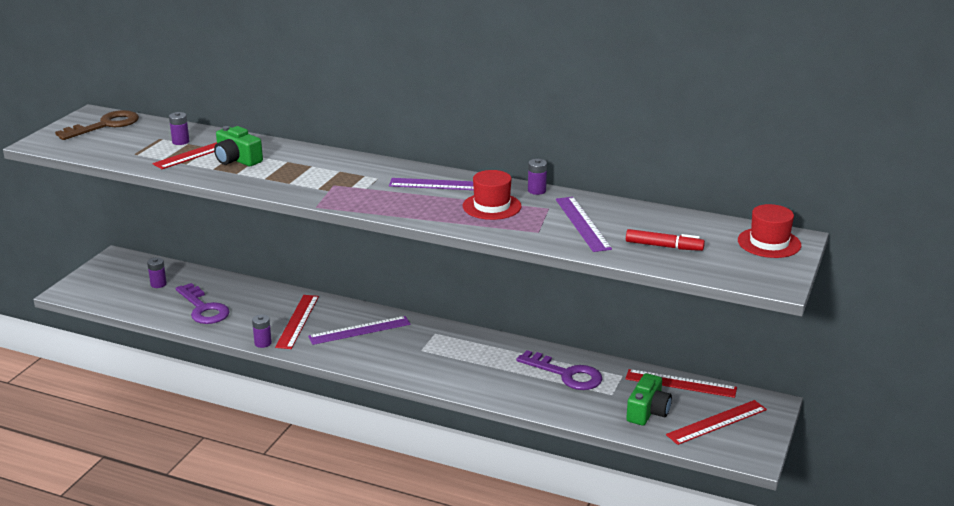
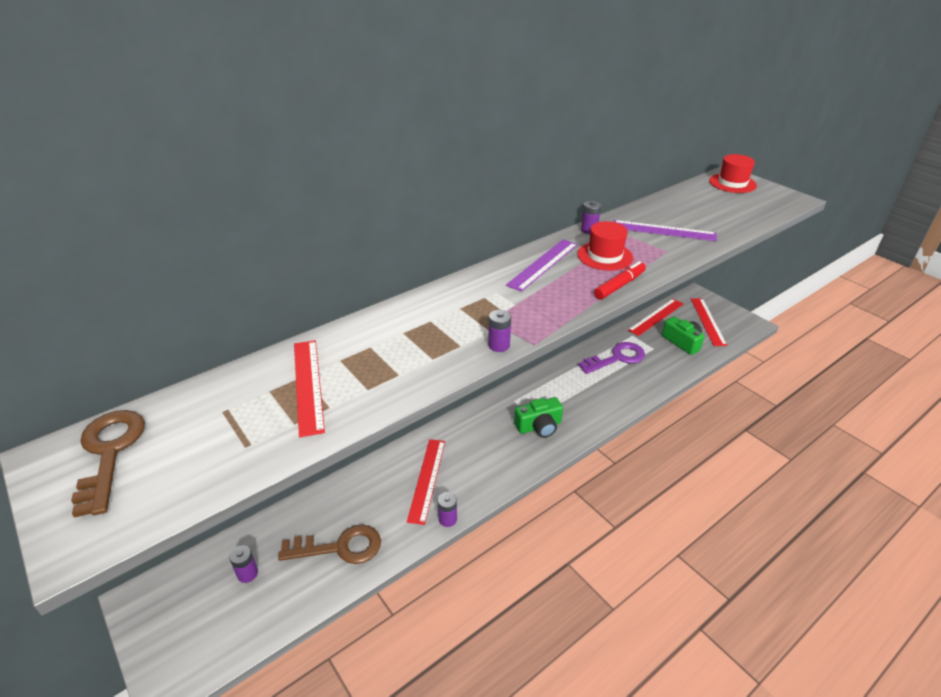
camera: 60 degrees left, 10 degrees up
(180, 141) = (256, 395): purple battery -> purple battery (499, 345)
(203, 308) = (340, 547): purple key -> brown key
(237, 159) = (361, 365): green camera -> green camera (539, 426)
(298, 321) = (427, 479): red ruler -> red ruler turned 60 degrees clockwise
(359, 330) = (476, 443): purple ruler -> none
(664, 246) = (720, 215): red marker -> red marker (619, 286)

